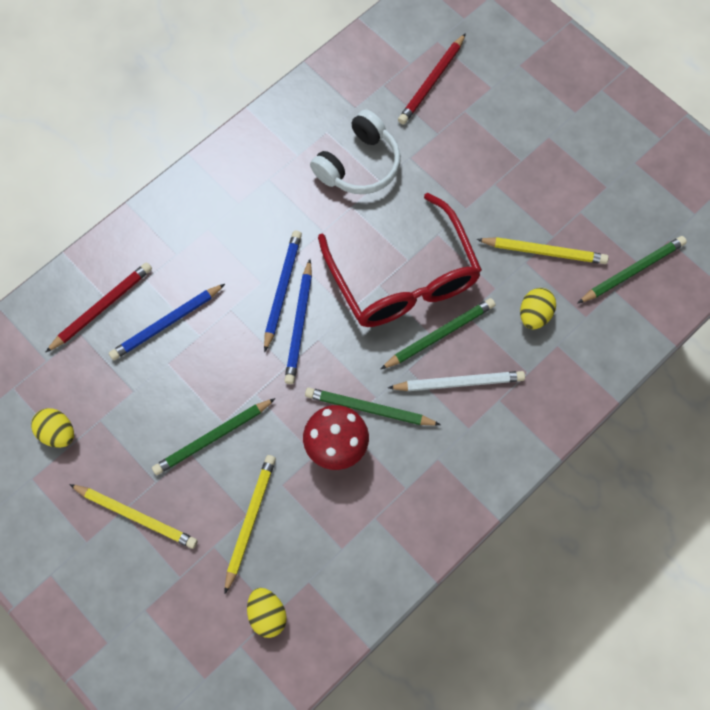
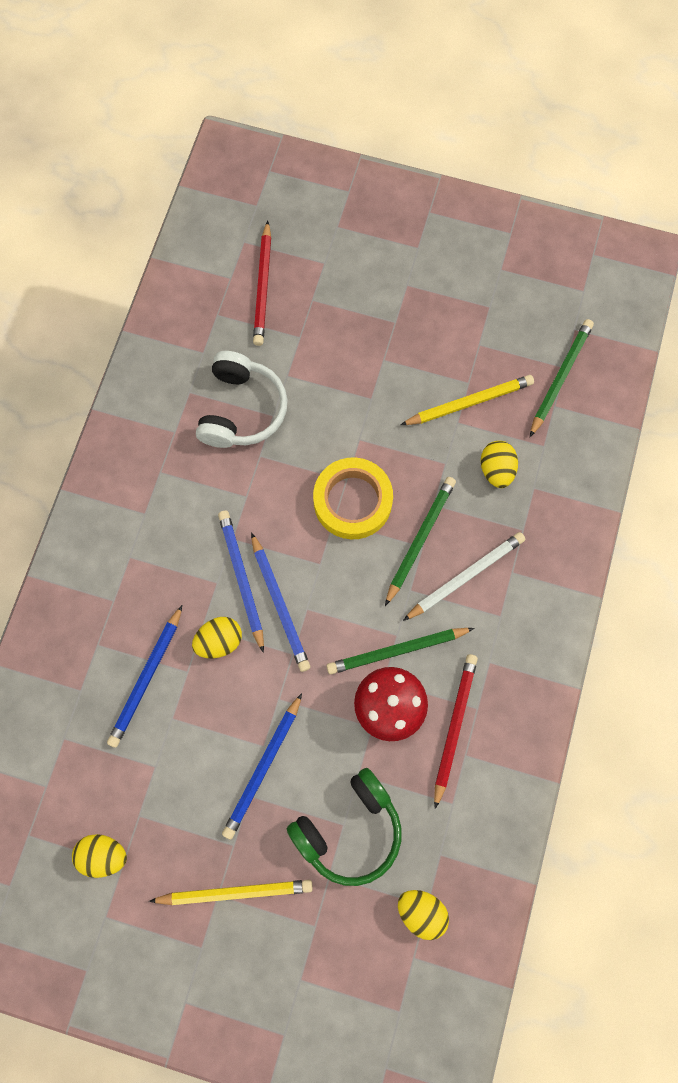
camera: 30 degrees left, 5 degrees up
(102, 307) = (70, 699): red pencil -> red pencil (454, 726)
(212, 438) = (263, 768): green pencil -> blue pencil
(237, 326) = (219, 641): none -> yellow egg
(250, 520) = (349, 829): yellow pencil -> green headphones
(403, 278) = (352, 501): red glasses -> yellow tape

